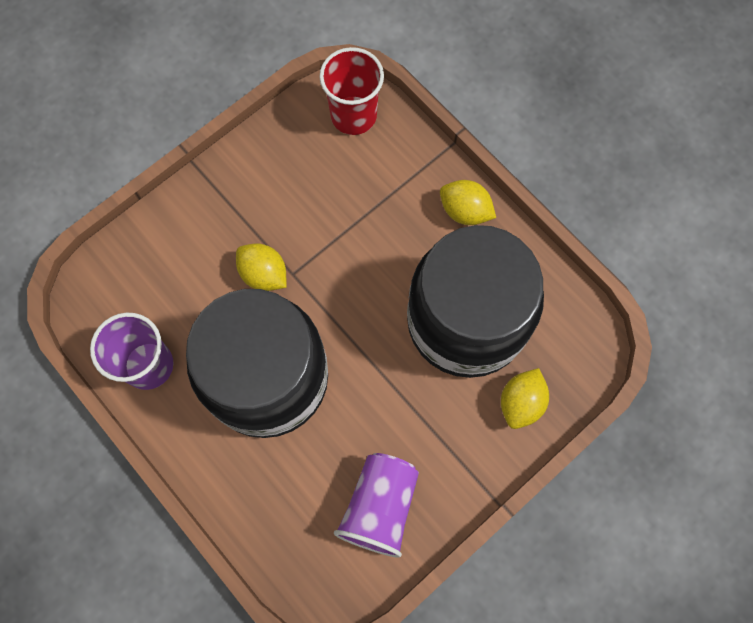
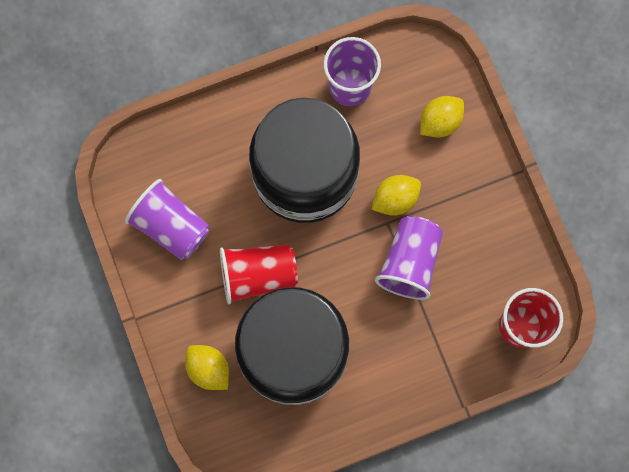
camera: 110 degrees right, 5 degrees up
(327, 238) = (409, 262): none -> purple cup
(399, 387) = (258, 275): none -> red cup
(465, 211) = (393, 390): yellow lemon -> yellow lemon (440, 122)

